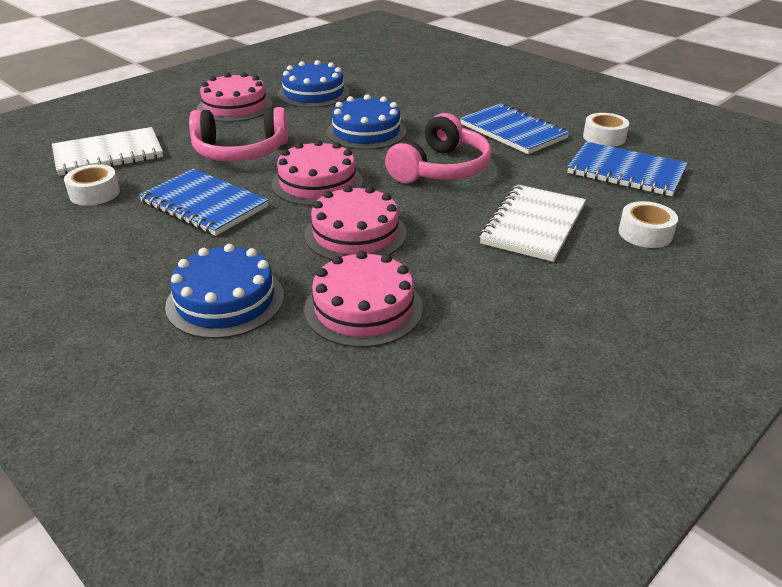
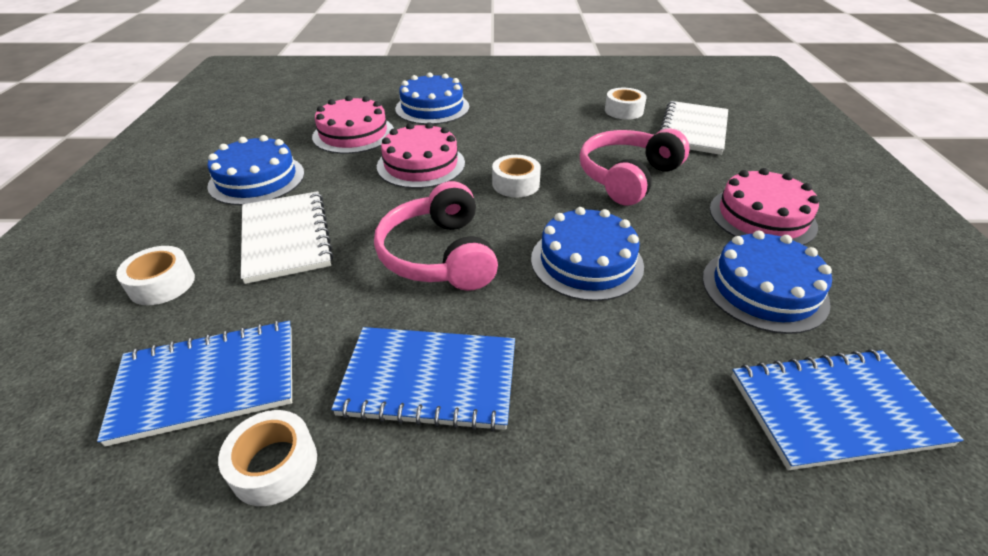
camera: 135 degrees right, 5 degrees up
(204, 205) = (550, 135): blue notebook -> blue notebook (835, 410)
(317, 183) = (515, 184): pink cake -> white tape
(521, 296) = (257, 179): none -> blue cake

